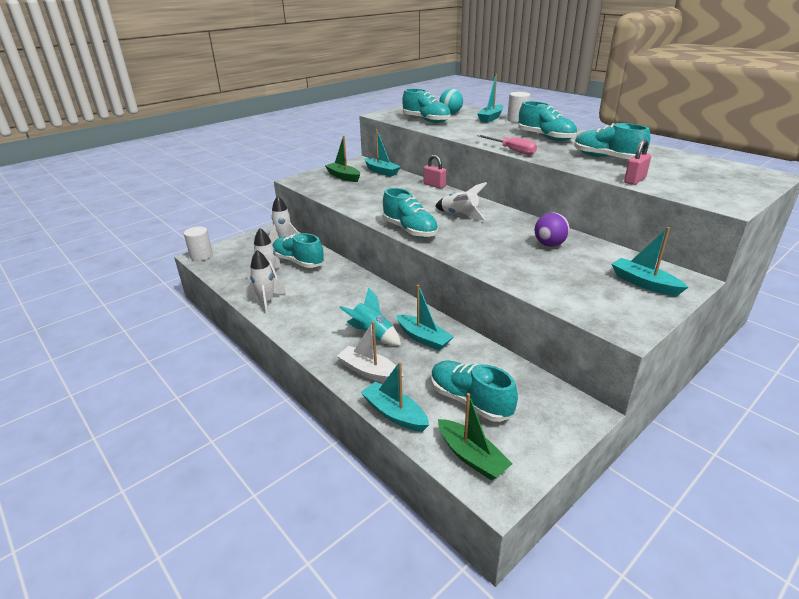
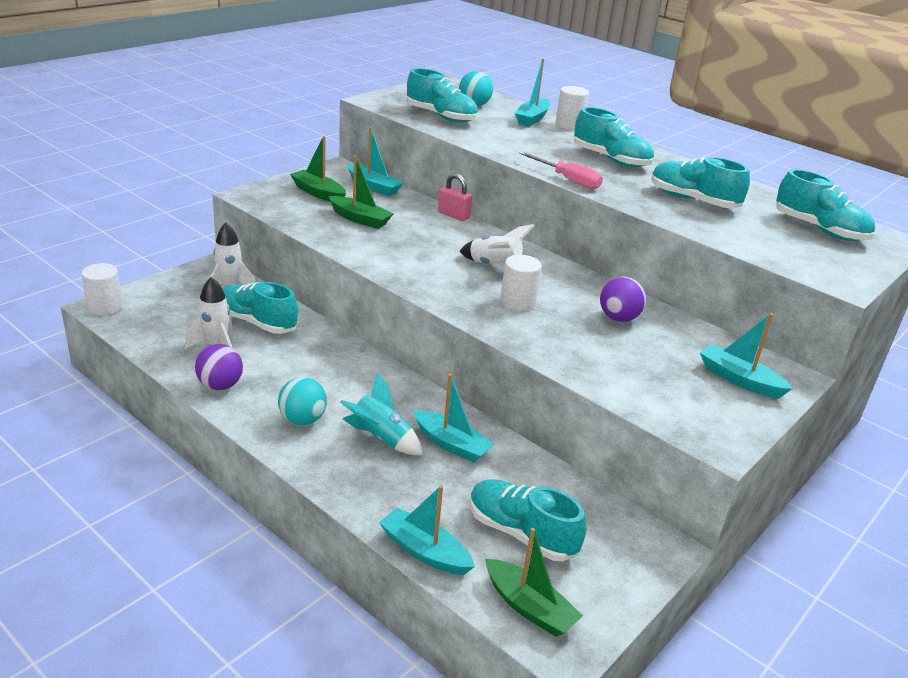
camera: 10 degrees left, 0 degrees up
(266, 302) = (220, 385): white rocket -> purple ball
(319, 323) = (302, 420): none -> turquoise ball
(369, 190) = (360, 219): none -> green boat
(369, 372) = (383, 492): white boat -> none
(410, 230) = (428, 288): turquoise shoe -> turquoise shoe (819, 229)
(474, 236) = (518, 302): none -> white cylinder
(634, 180) = (729, 239): pink padlock -> none

